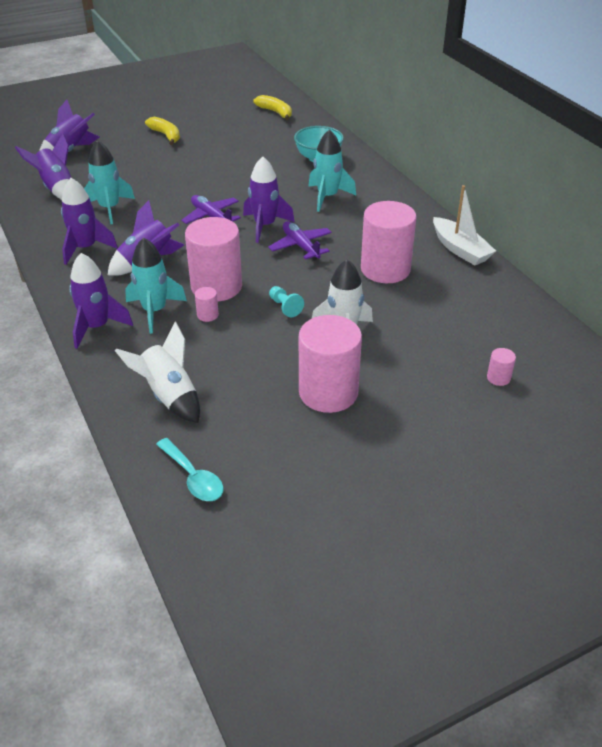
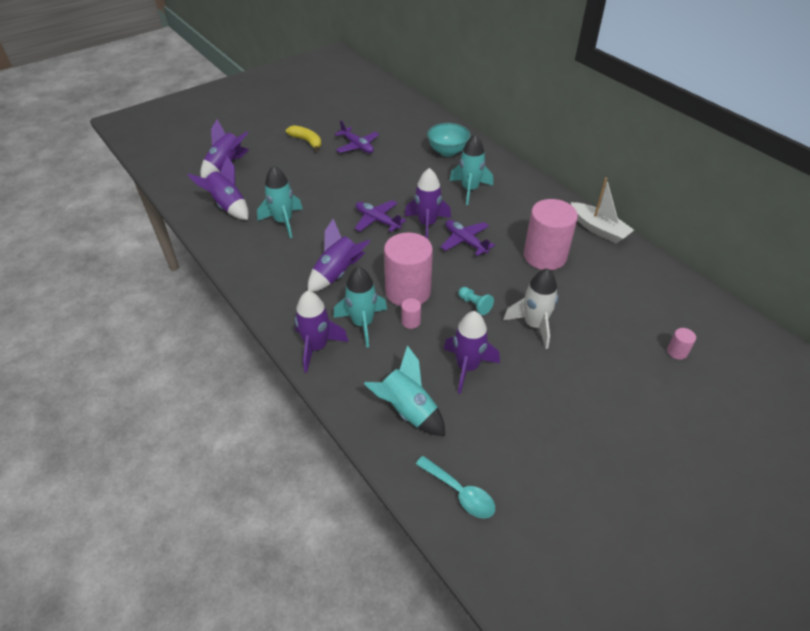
camera: 10 degrees left, 5 degrees up
(85, 248) = (276, 266): purple rocket -> purple rocket (467, 367)
(169, 396) = (407, 410): white rocket -> turquoise rocket
(219, 144) = (357, 146): none -> purple plane
(275, 112) = (394, 109): yellow banana -> none
(328, 392) = (543, 386): pink cylinder -> none

